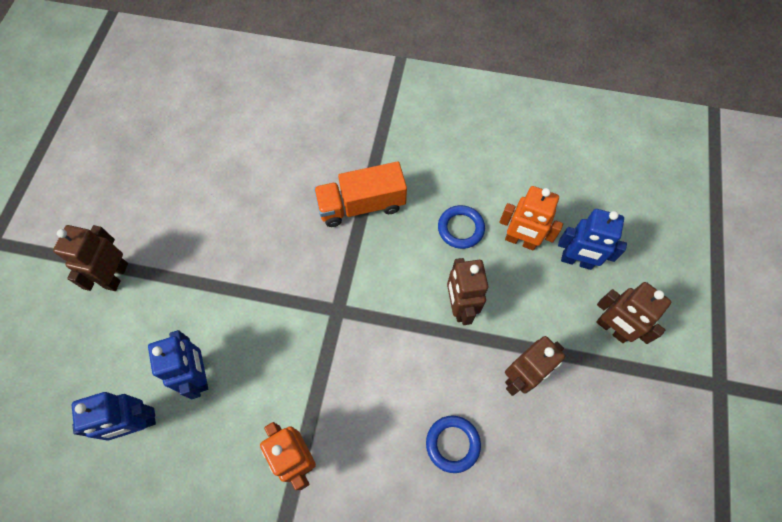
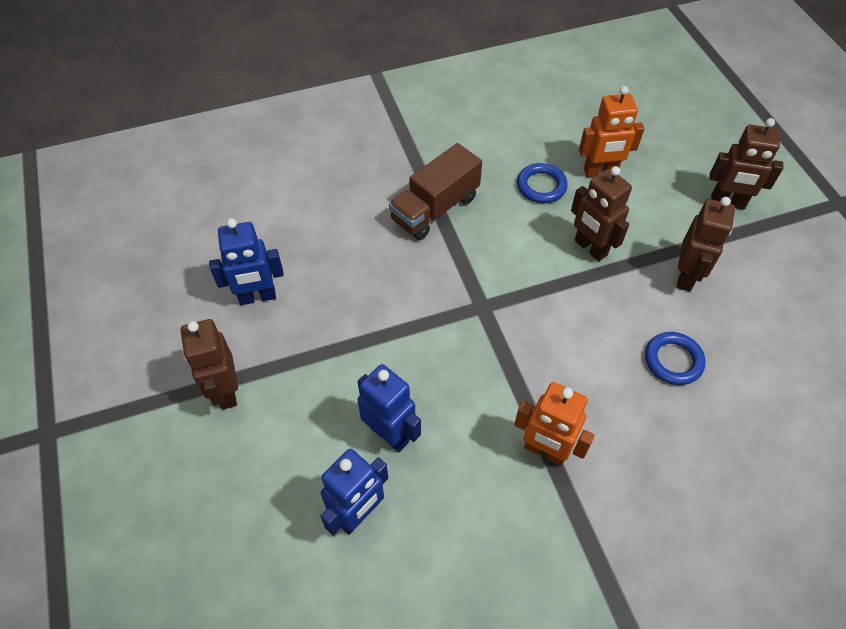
camera: 30 degrees left, 10 degrees down
(361, 205) = (435, 209): orange truck -> brown truck
(576, 261) = (658, 165): blue robot -> blue robot (257, 297)

